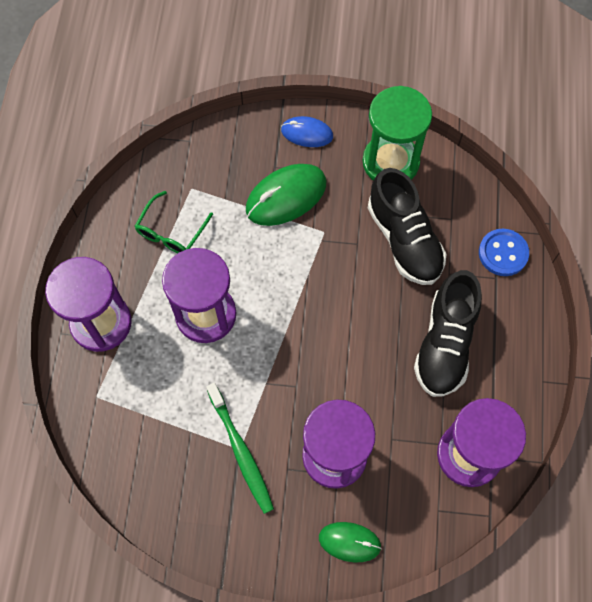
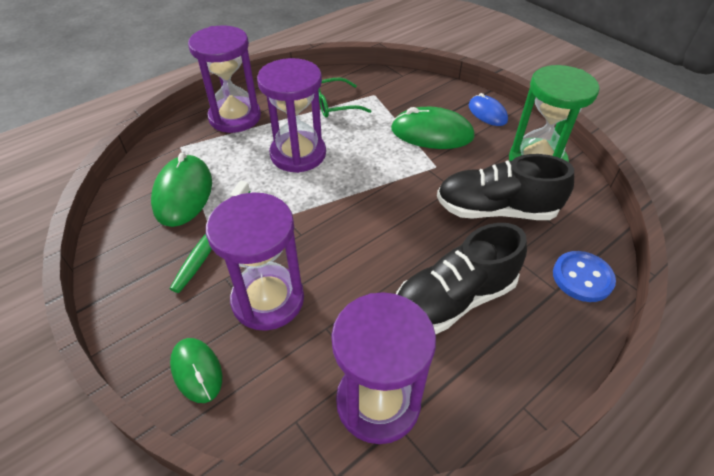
camera: 45 degrees right, 20 degrees down
(163, 435) = (183, 193): none -> green mouse
(404, 240) = (496, 210): black shoe -> black shoe turned 75 degrees clockwise

